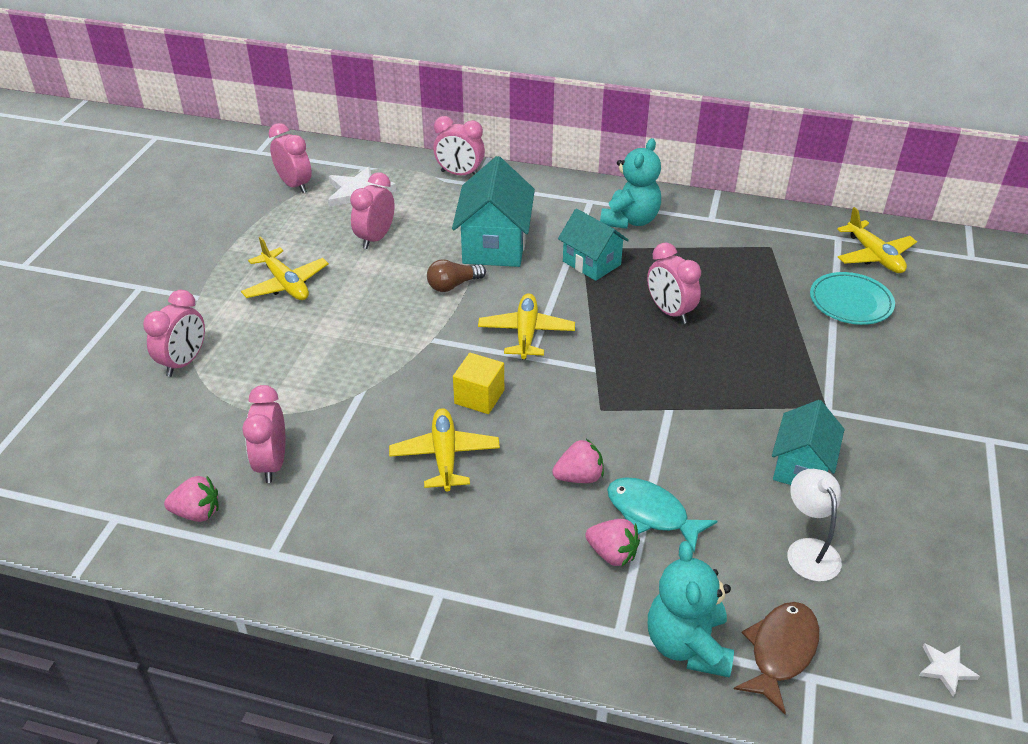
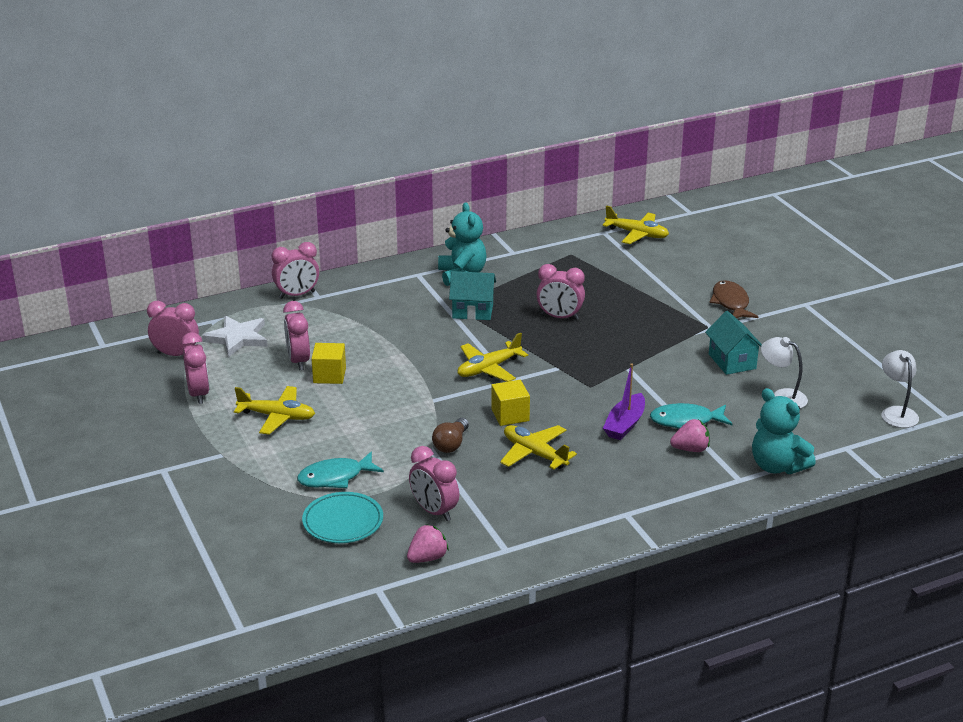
camera: 40 degrees left, 10 degrees down
(184, 362) = (280, 493): pink clock -> pink clock (198, 394)
(245, 373) = (335, 477): none -> turquoise fish
(380, 266) = (329, 375): none -> yellow cube
(453, 285) = (399, 364): brown light bulb -> brown light bulb (451, 444)
(494, 245) = (392, 328): turquoise house -> none
(526, 333) = (489, 369): yellow plane -> yellow plane turned 90 degrees counterclockwise
(579, 477) = (625, 424): pink strawberry -> purple boat
(780, 652) = (821, 445): brown fish -> brown fish (731, 303)
(850, 302) = (655, 266): turquoise plate -> turquoise plate (343, 522)
(945, 669) = (896, 412): white star -> white lamp

